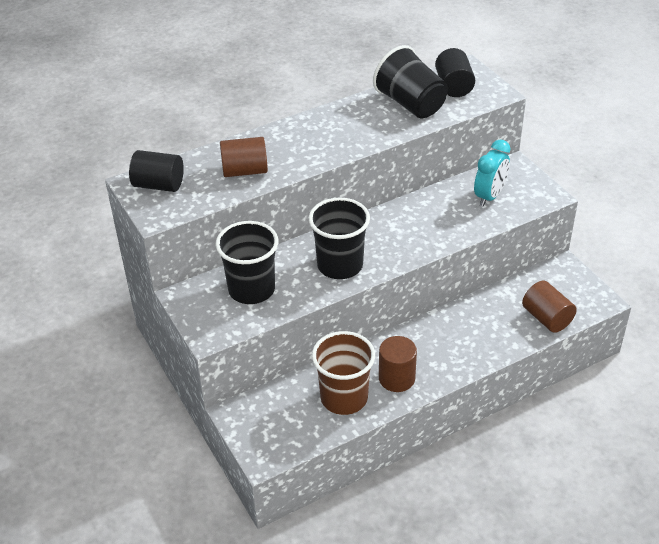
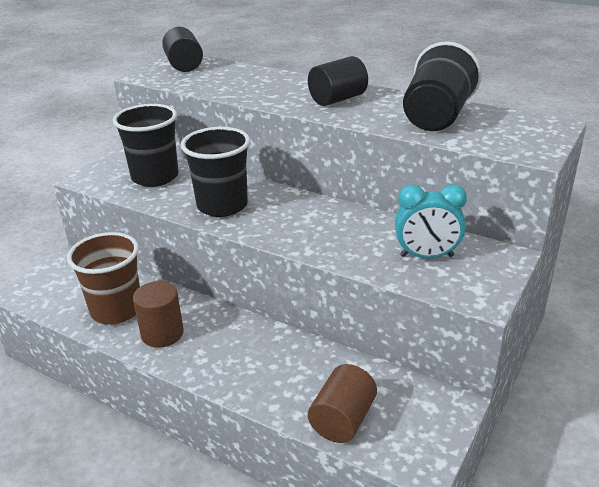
camera: 60 degrees right, 10 degrees down
(245, 171) = (235, 85): brown cylinder -> none
(454, 86) = (505, 128): black cylinder -> black cylinder (337, 99)

